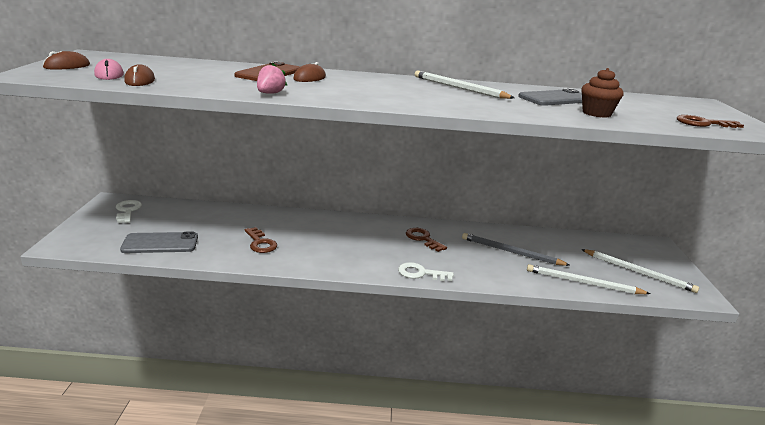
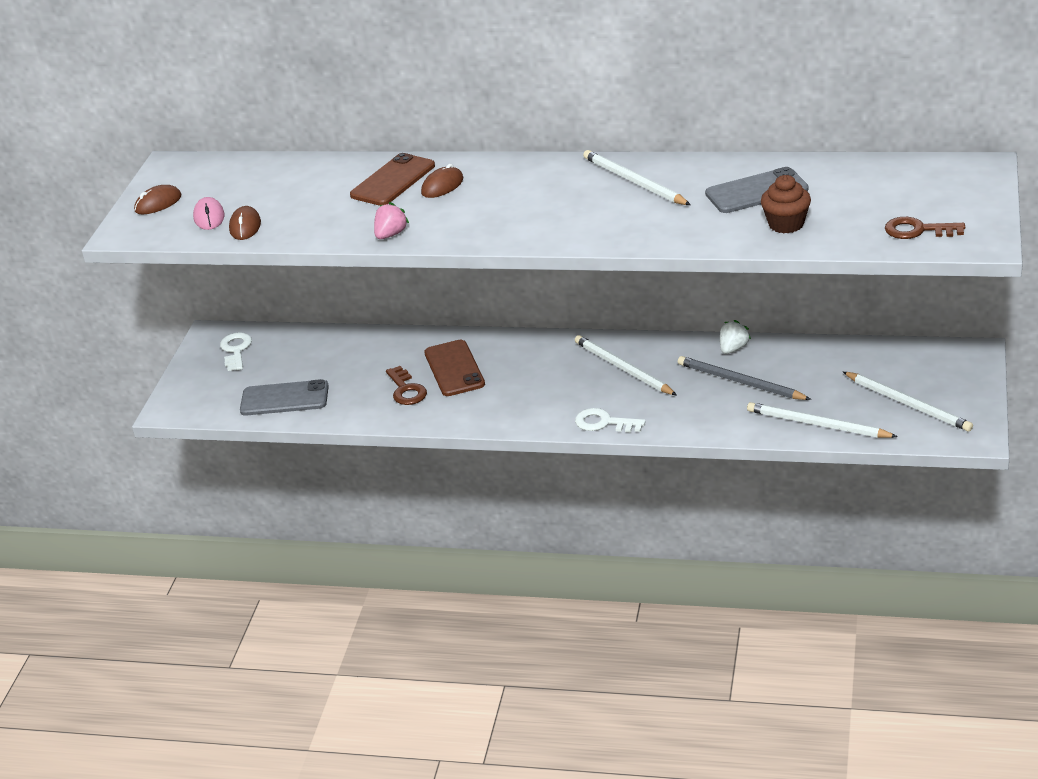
camera: 15 degrees right, 10 degrees up
(297, 232) = (454, 368): none -> brown phone
(423, 239) = (623, 368): brown key -> white pencil
(495, 232) = (733, 349): none -> white strawberry

